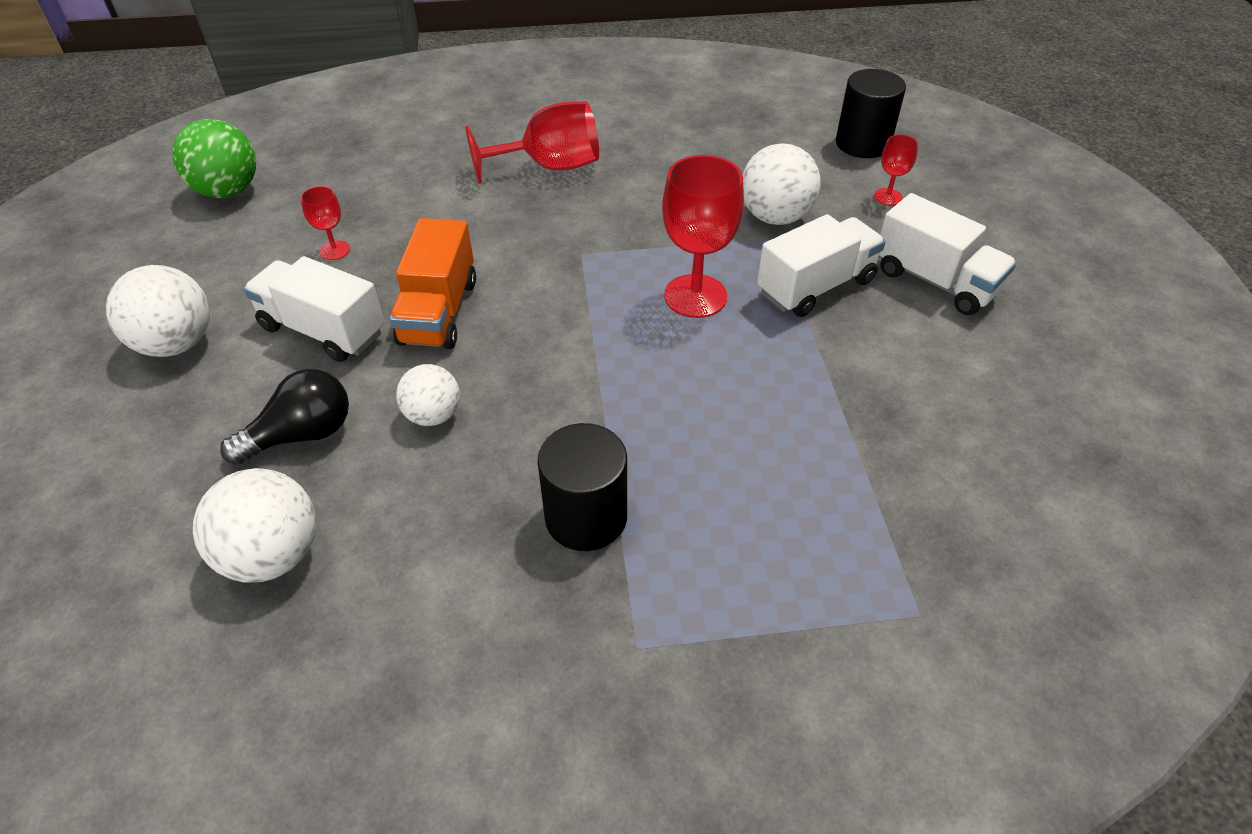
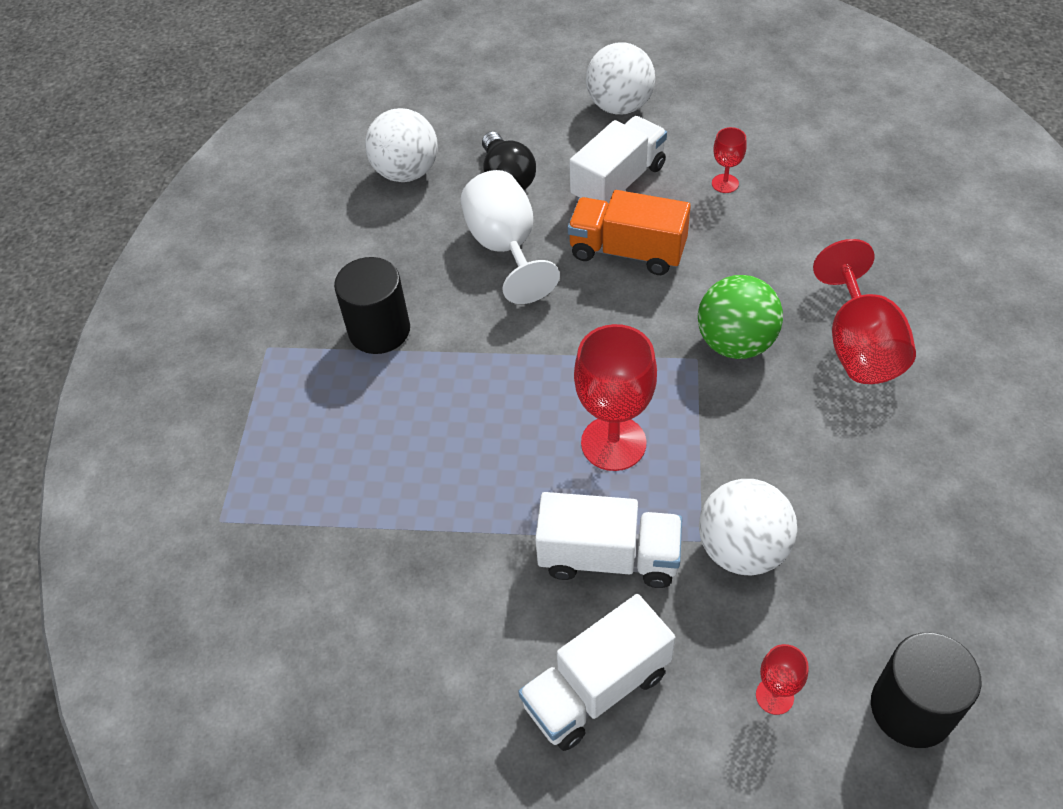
camera: 105 degrees right, 5 degrees up
(228, 191) = (824, 110): green ball -> green ball (735, 343)
(433, 415) = (506, 247): white ball -> white goblet
(816, 287) = (608, 557): white truck -> white truck turned 60 degrees counterclockwise

